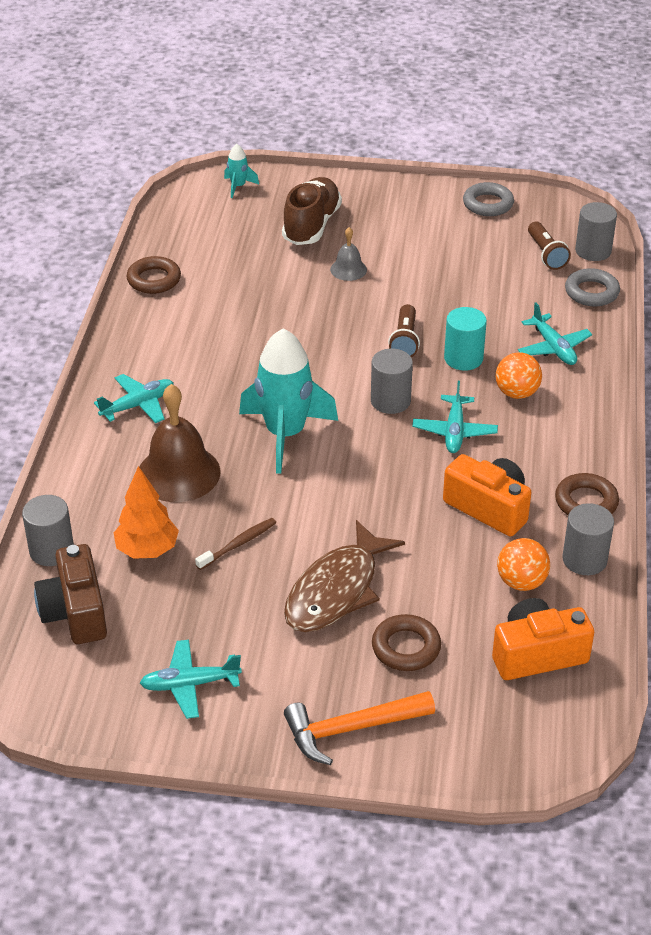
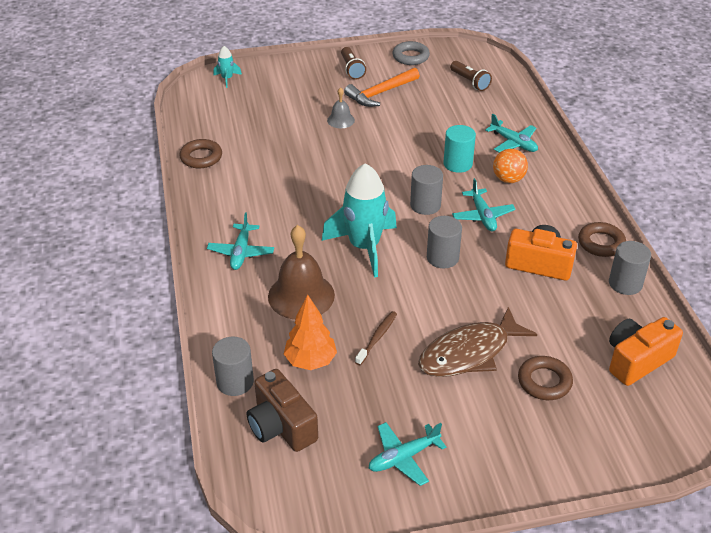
camera: 20 degrees left, 0 degrees up
(138, 405) = (241, 252): turquoise plane -> turquoise plane turned 150 degrees clockwise
(311, 225) = (296, 95): brown shoe -> none
(336, 590) = (469, 353): brown fish -> brown fish turned 45 degrees clockwise
(351, 729) = (543, 456): orange hammer -> orange hammer (380, 93)
(405, 341) = (410, 161): brown flashlight -> brown flashlight (352, 69)
(521, 582) = (593, 311): orange ball -> none
(591, 292) = (515, 101): grey ring -> none
(593, 251) = (499, 73): grey cylinder -> grey cylinder (442, 257)

